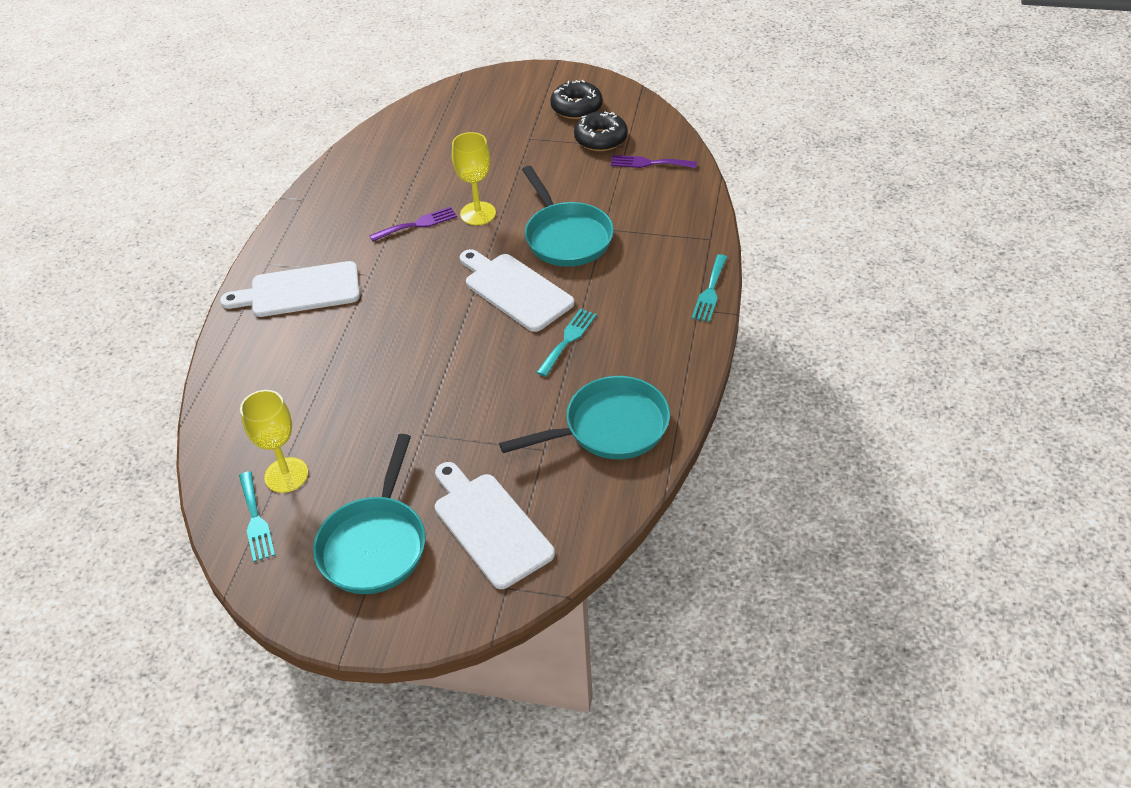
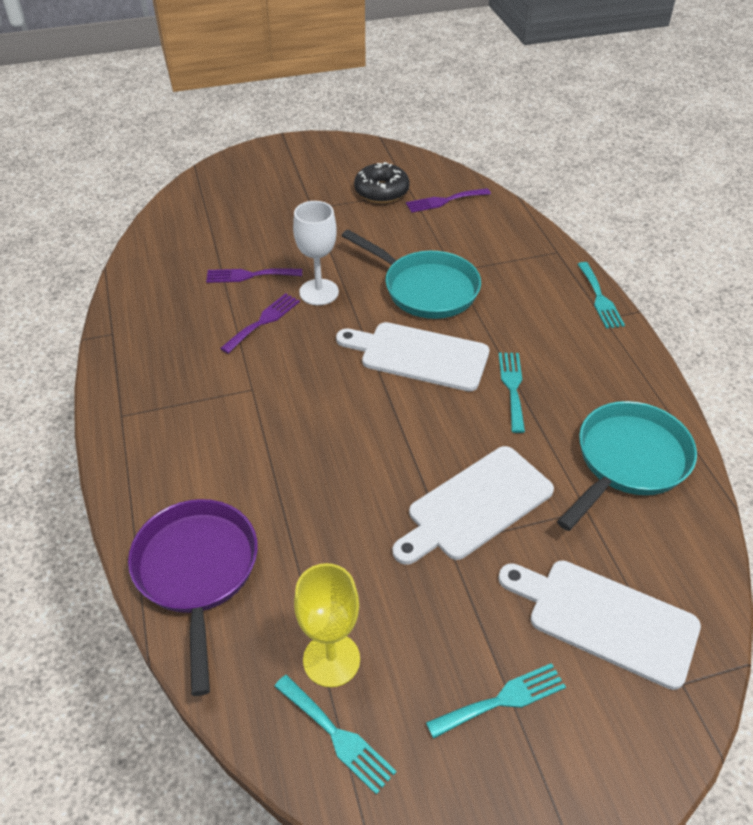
camera: 30 degrees left, 0 degrees up
(243, 388) = (197, 572): none -> purple pan
(299, 291) = (183, 433): white cutting board -> white cutting board (475, 505)
(375, 544) = (502, 700): turquoise pan -> turquoise fork
(435, 183) = (249, 275): none -> purple fork
(478, 213) = (319, 292): yellow goblet -> white goblet
(576, 107) = (335, 169): black donut -> none

